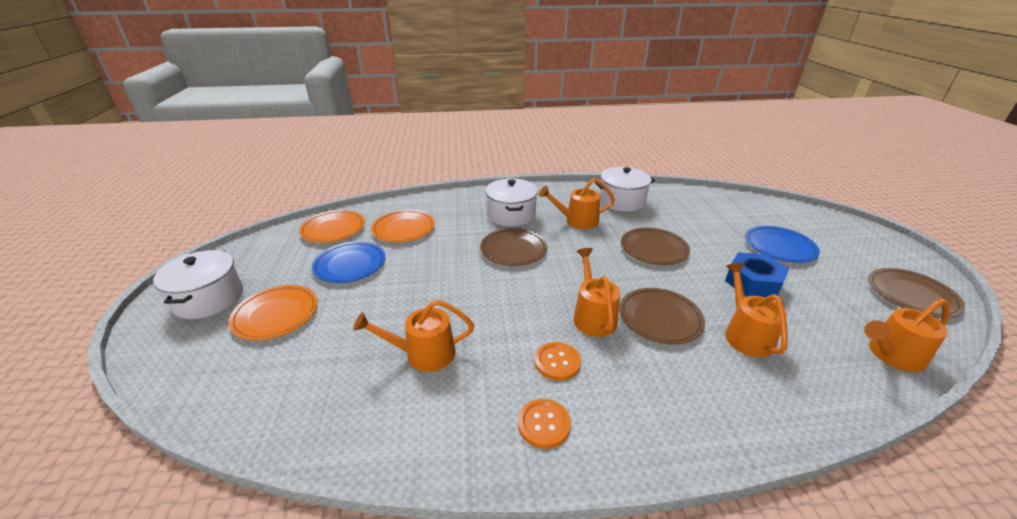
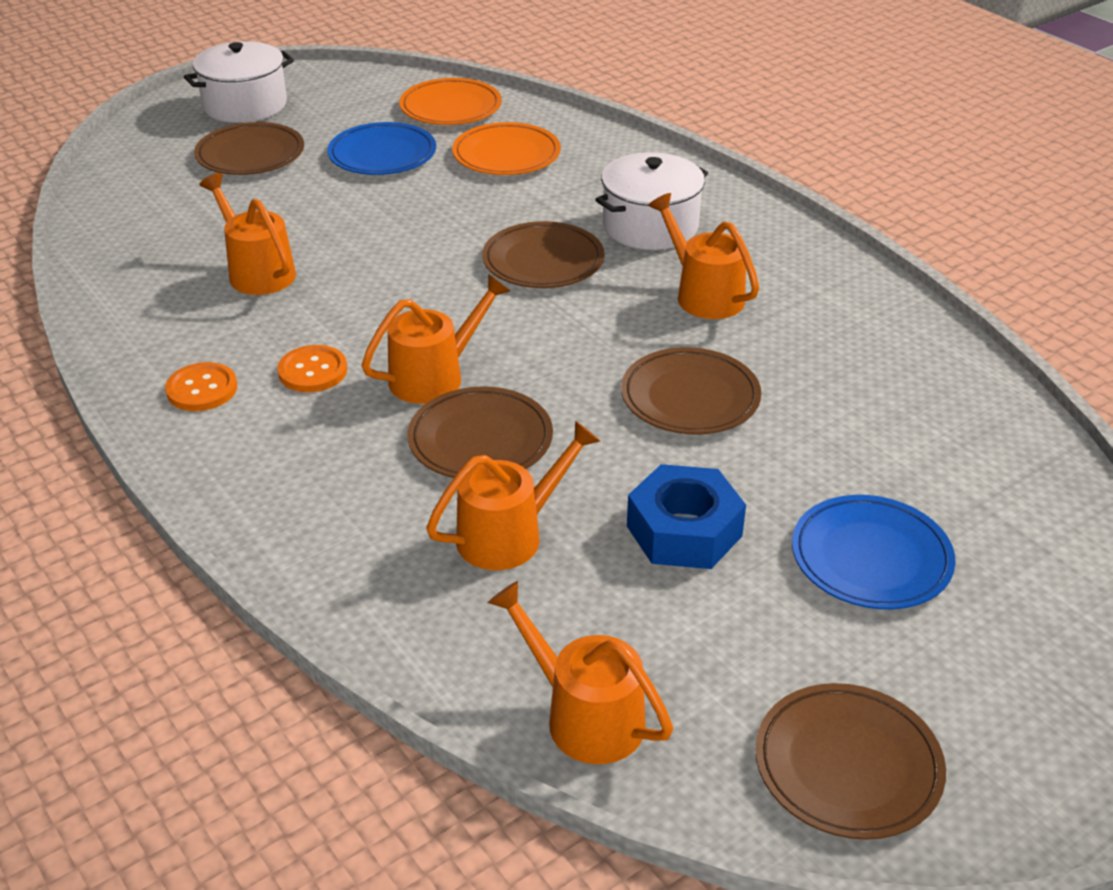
camera: 60 degrees right, 5 degrees up
(276, 315) = (250, 155): orange plate -> brown plate
(621, 201) = (844, 324): white pot -> none

